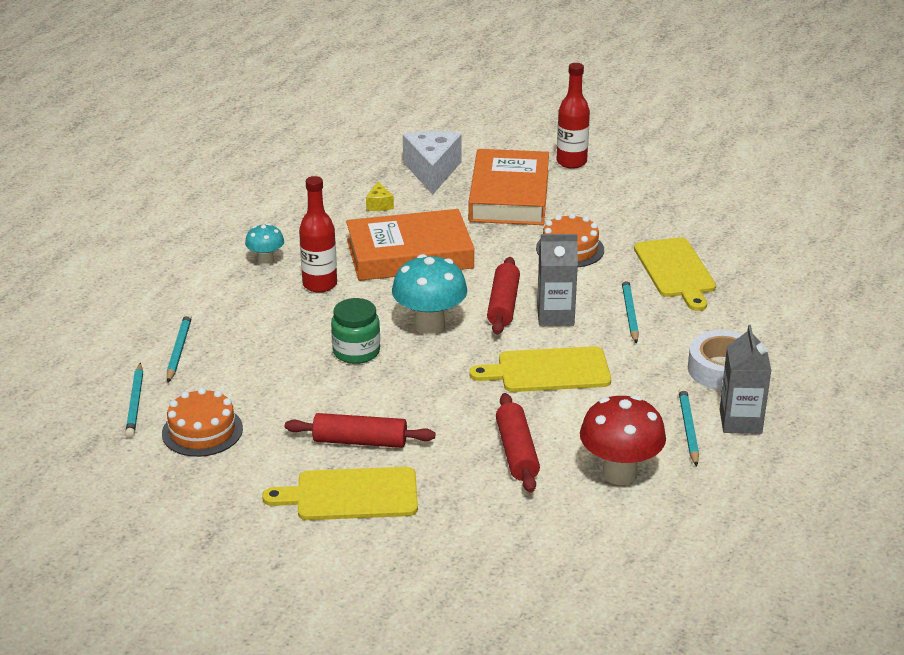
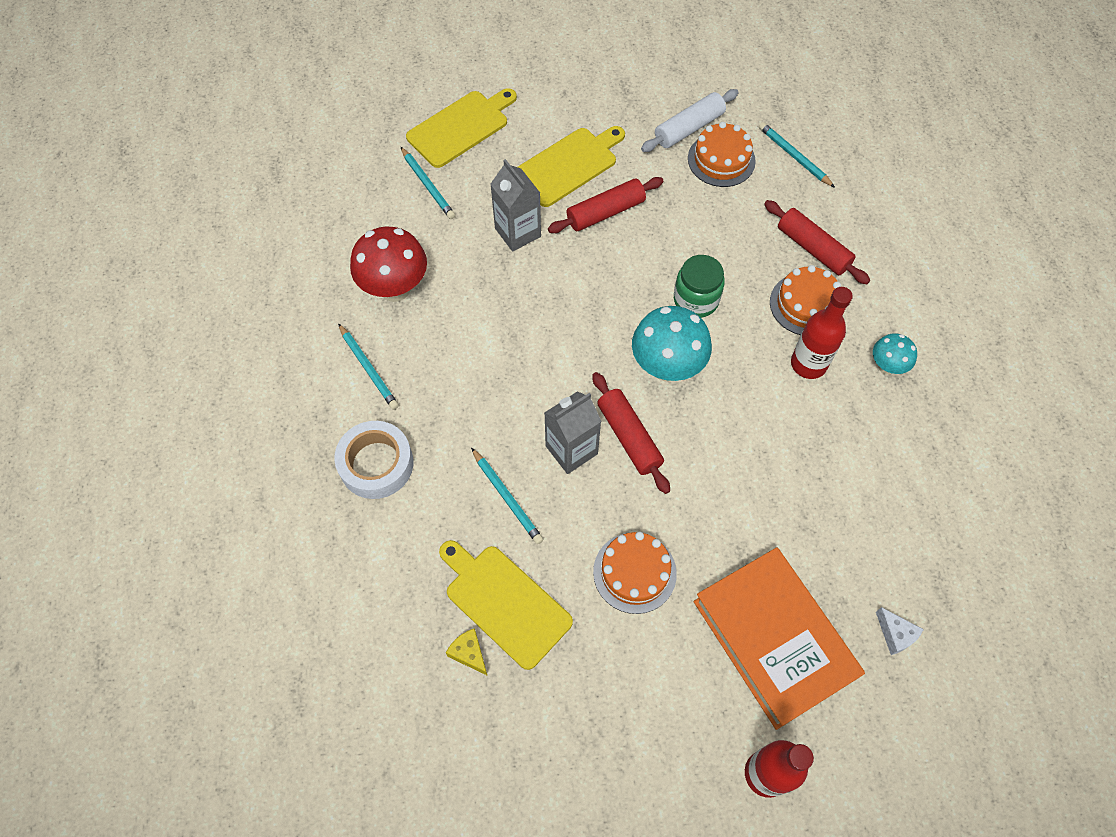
camera: 145 degrees right, 30 degrees up
(179, 350) = (827, 221): turquoise pencil -> turquoise pencil (428, 185)
(195, 469) = (689, 128): none -> white rolling pin
(273, 313) = (806, 304): none -> orange cake
(379, 205) = (883, 527): yellow cheese -> yellow cheese (469, 653)
(409, 254) = (776, 460): orange book -> none
(432, 171) = (895, 634): white cheese -> white cheese, size x0.45
(517, 452) = (485, 266): red rolling pin -> red rolling pin (812, 248)
(548, 371) = (525, 371): yellow cutting board -> yellow cutting board (461, 127)
(740, 421) = (329, 402): grey carton -> grey carton (518, 232)

